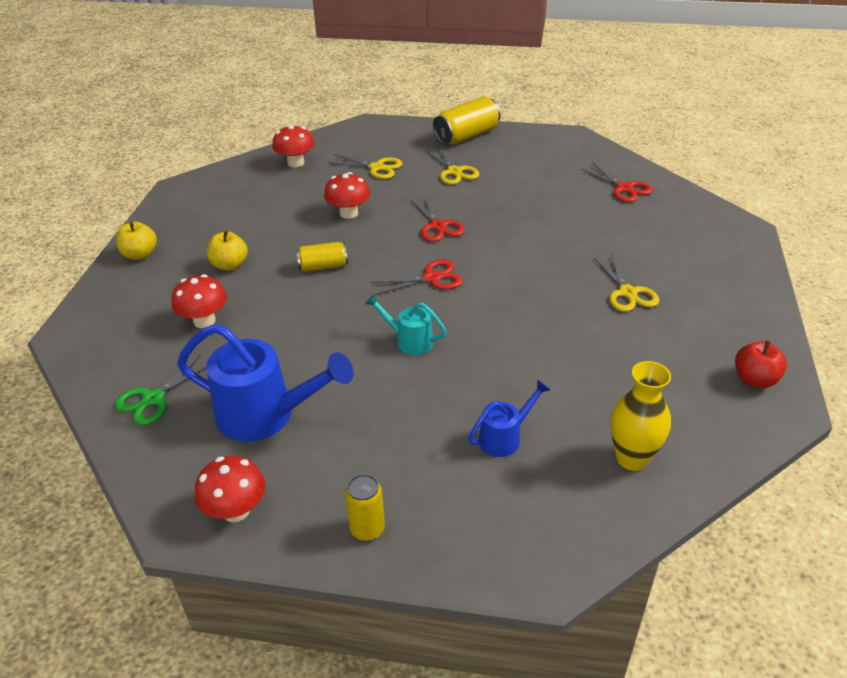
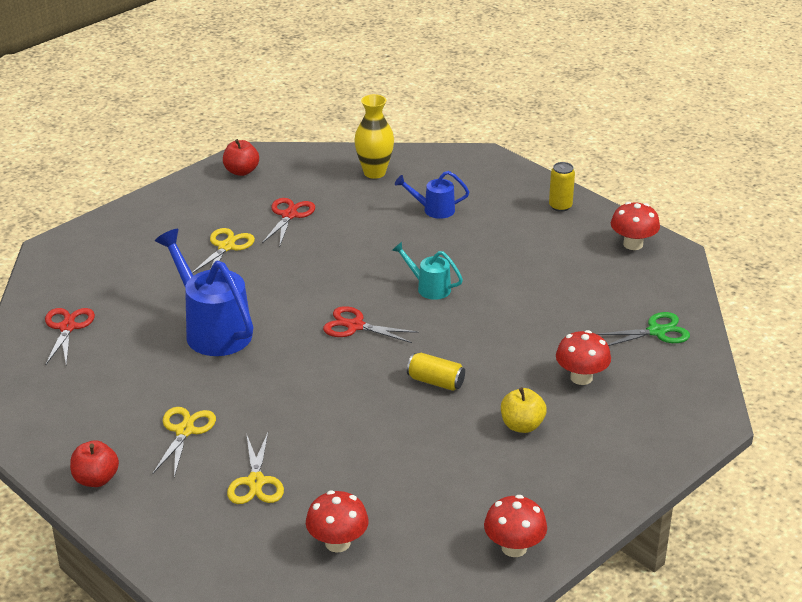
camera: 145 degrees left, 5 degrees down
(140, 254) = (607, 484): yellow apple -> none
(266, 415) = (578, 285): blue watering can -> blue watering can (213, 330)
(348, 213) = (353, 431): red mushroom -> red mushroom (514, 548)
(377, 168) = (256, 482): yellow scissors -> yellow scissors turned 150 degrees counterclockwise
(409, 340) = (429, 287): turquoise watering can -> turquoise watering can turned 150 degrees clockwise
(438, 226) = (287, 372): red scissors -> red scissors (289, 215)
(467, 136) = (96, 479): yellow can -> red apple

